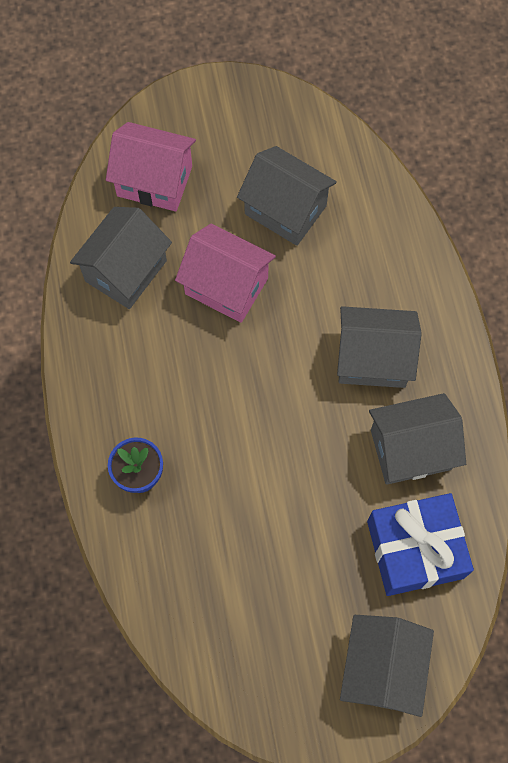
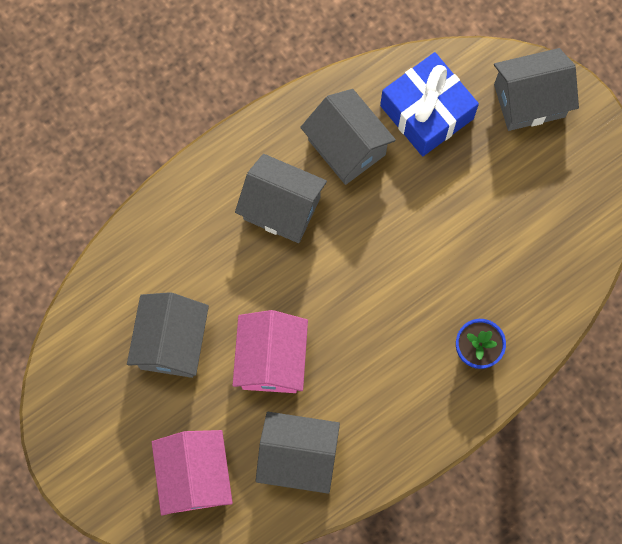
camera: 115 degrees left, 5 degrees up
(372, 359) = (282, 208): grey house -> grey house turned 45 degrees counterclockwise

